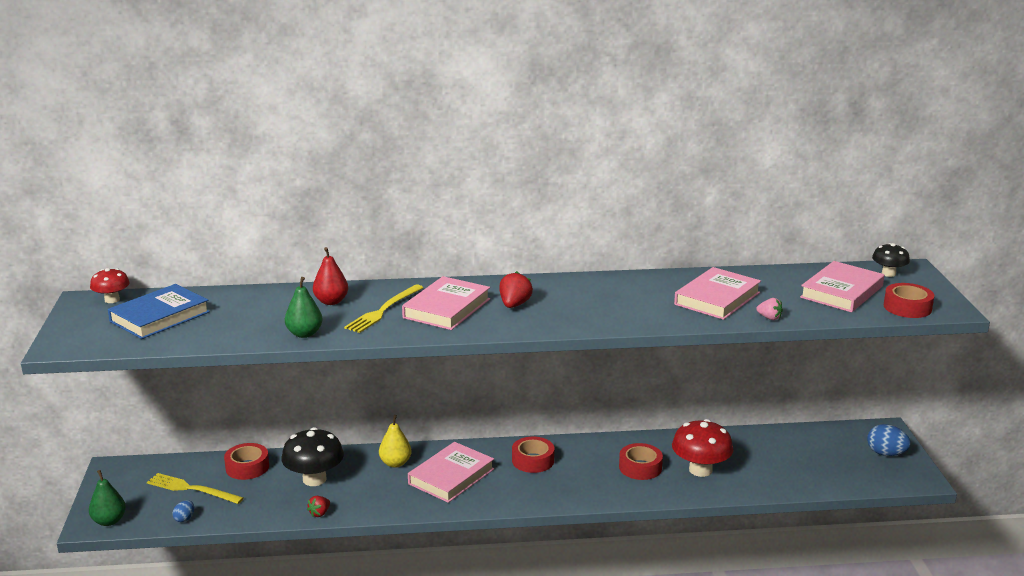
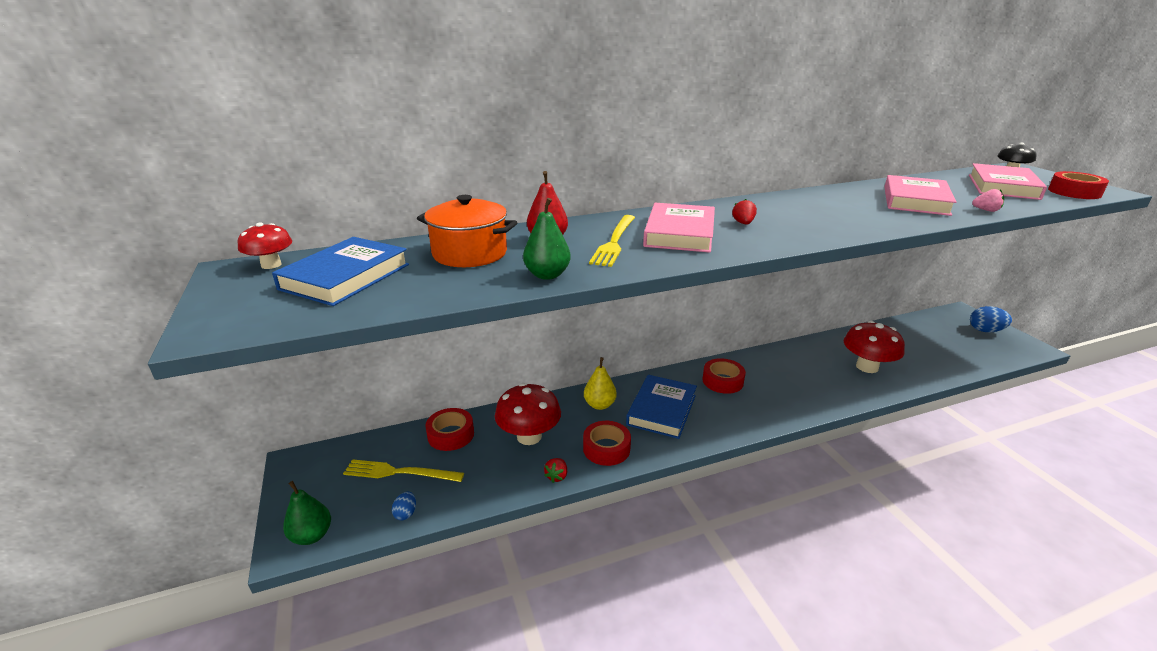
camera: 15 degrees left, 5 degrees up
(261, 307) = (470, 253): none -> orange pot
(314, 479) = (529, 436): black mushroom -> red mushroom
(451, 476) = (661, 410): pink book -> blue book
(514, 305) = (743, 223): red strawberry -> red strawberry, size x0.65
(640, 467) = (817, 372): red tape -> red tape (606, 448)

